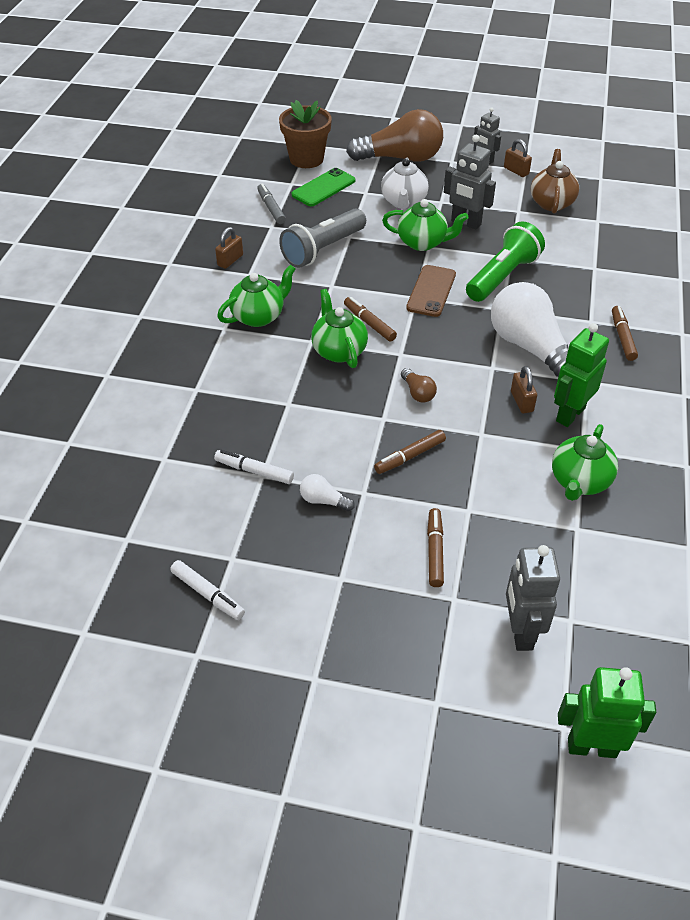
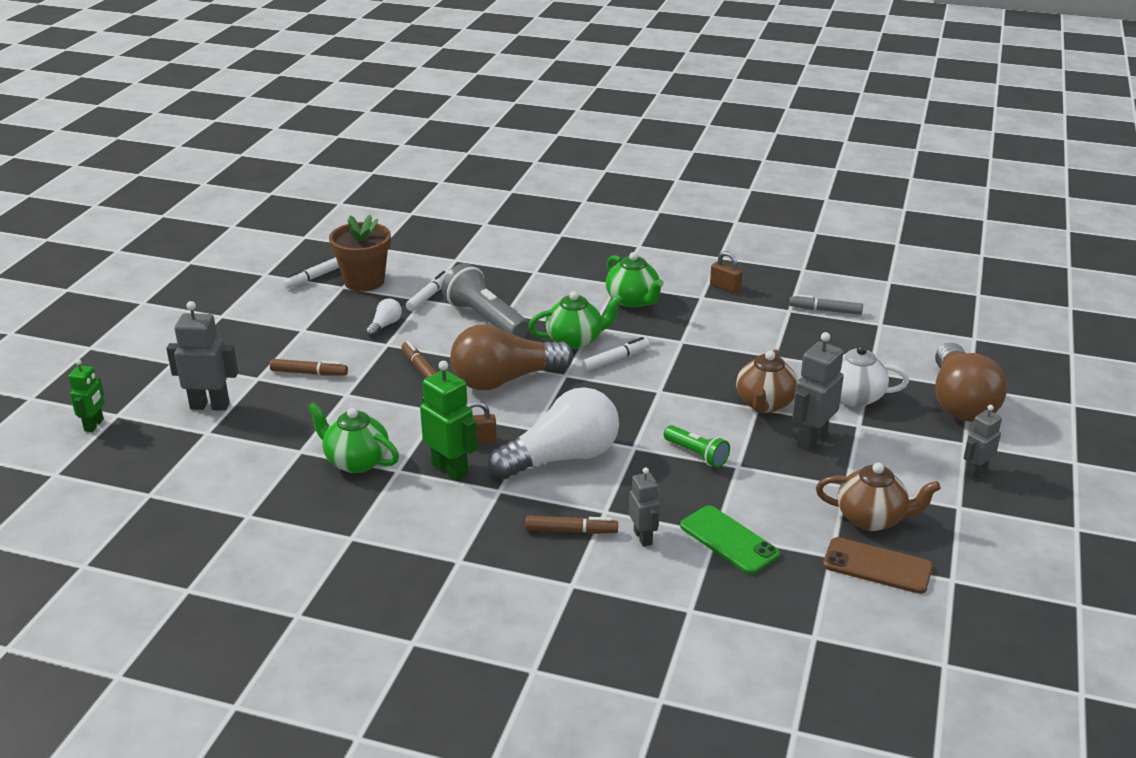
camera: 95 degrees right, 15 degrees down
(271, 208) = (825, 310): grey marker -> grey marker turned 150 degrees counterclockwise
(306, 159) = (938, 335): brown flower pot -> brown flower pot (364, 281)
(323, 188) = (874, 344): green phone -> green phone (728, 540)
(323, 250) = (746, 338): grey flashlight -> grey flashlight (485, 319)
(369, 323) = (616, 360): brown marker -> white marker
(418, 393) = (505, 380): brown light bulb -> brown light bulb, size x2.41
(423, 243) = (765, 404): green teapot -> brown teapot
(431, 291) = (669, 401): brown phone -> brown phone (877, 566)
(502, 276) = (696, 454): green flashlight -> green flashlight, size x0.57
(516, 171) = (952, 497): brown padlock -> none
(591, 747) = (94, 425): green robot -> green robot, size x0.63
(614, 301) = (643, 537): none -> grey robot

